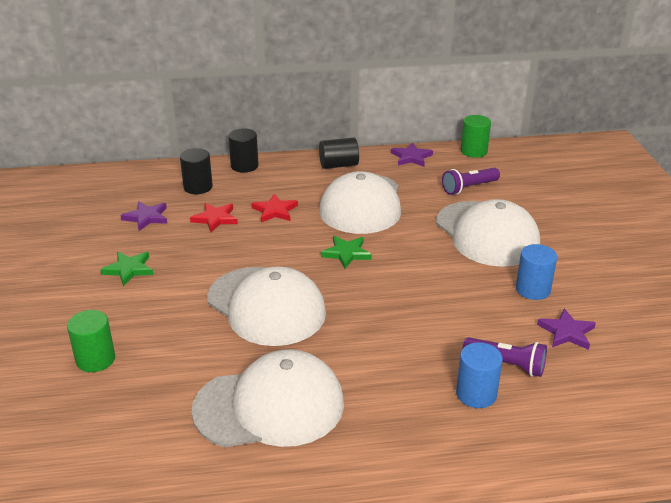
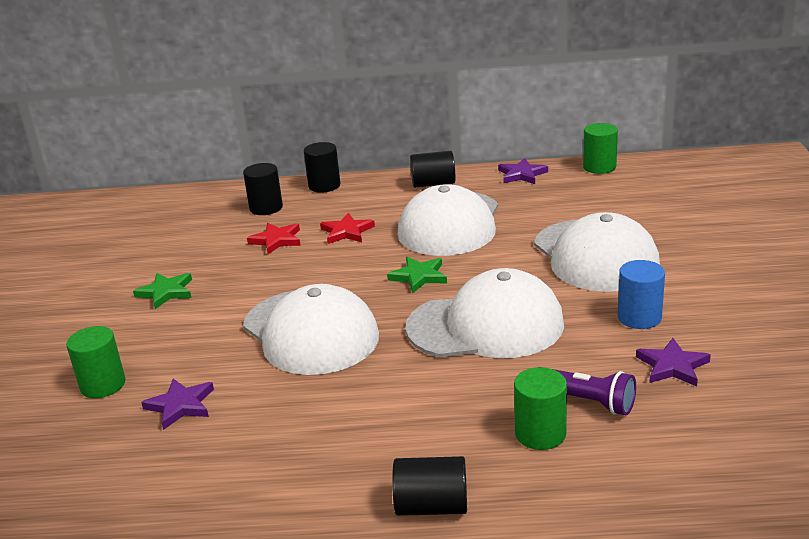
camera: 10 degrees right, 5 degrees down
(146, 217) = (200, 239): purple star -> purple star (181, 405)
(269, 406) = (286, 440): white cap -> white cap (485, 326)
(404, 460) = (431, 506): none -> black cylinder
(469, 188) = (584, 206): purple flashlight -> none
(476, 394) = (540, 433): blue cylinder -> green cylinder

